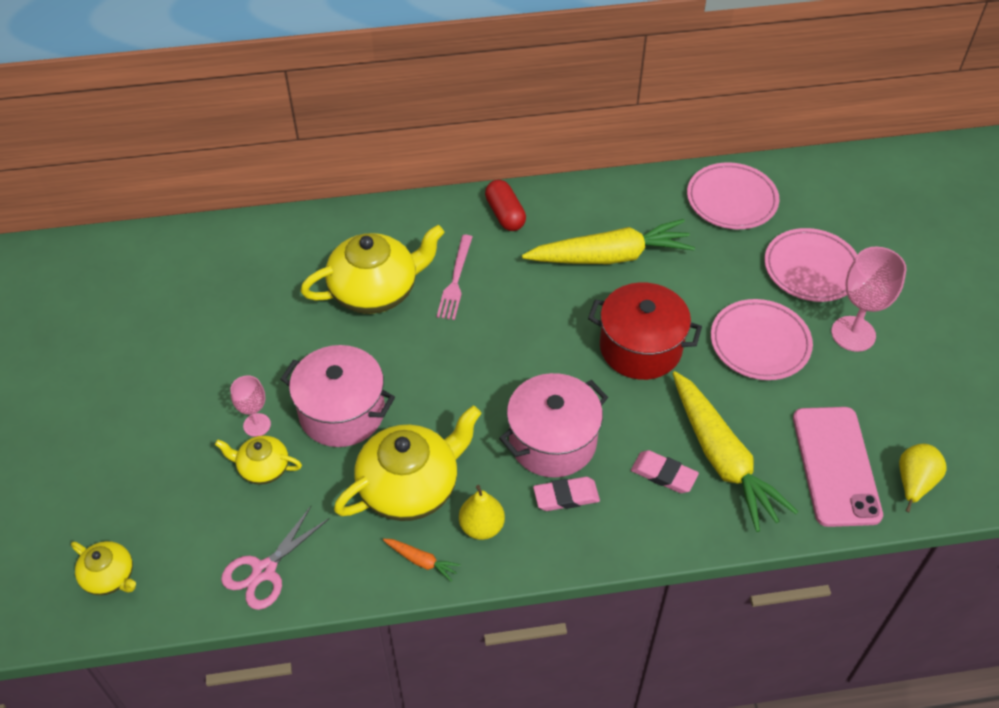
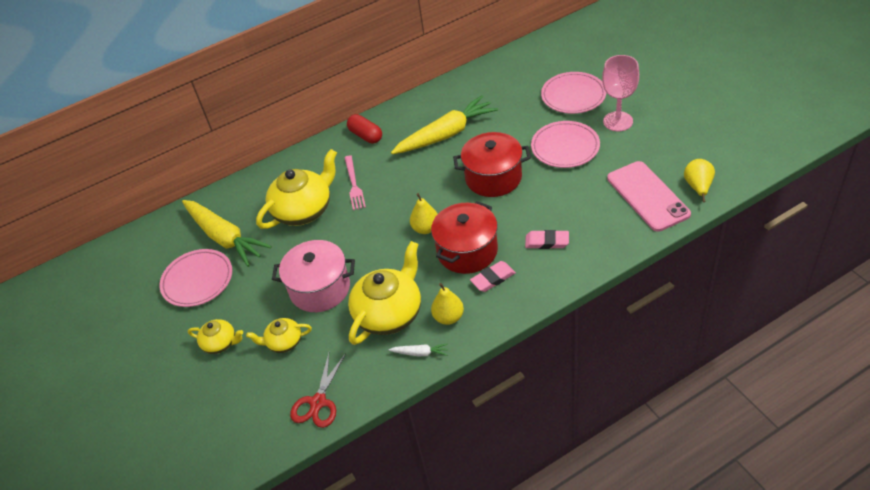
camera: 15 degrees left, 5 degrees down
(110, 576) = (211, 450): yellow teapot -> yellow teapot (220, 343)
(257, 425) = (266, 319): pink goblet -> none
(264, 571) = (318, 402): pink scissors -> red scissors
(421, 561) = (420, 353): orange carrot -> white carrot
(515, 384) = (426, 228): none -> yellow pear
(552, 441) = (467, 251): pink pot -> red pot
(722, 459) = (578, 219): yellow carrot -> yellow carrot (225, 238)
(731, 200) = (504, 76): pink plate -> pink plate (197, 280)

